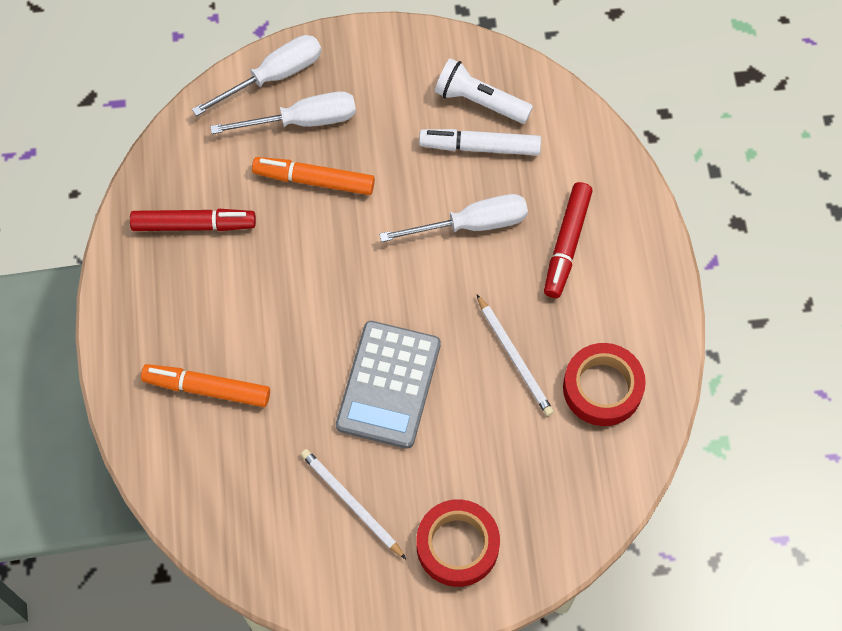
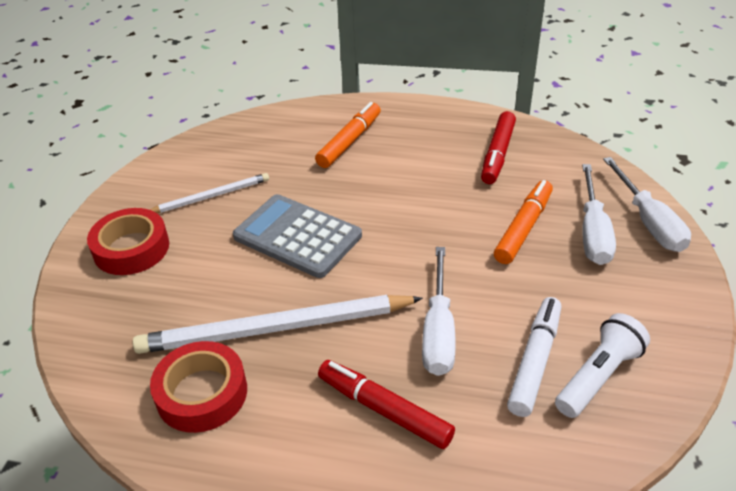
camera: 110 degrees right, 25 degrees down
(514, 358) = (275, 329): white pencil -> white pencil, size x1.85

